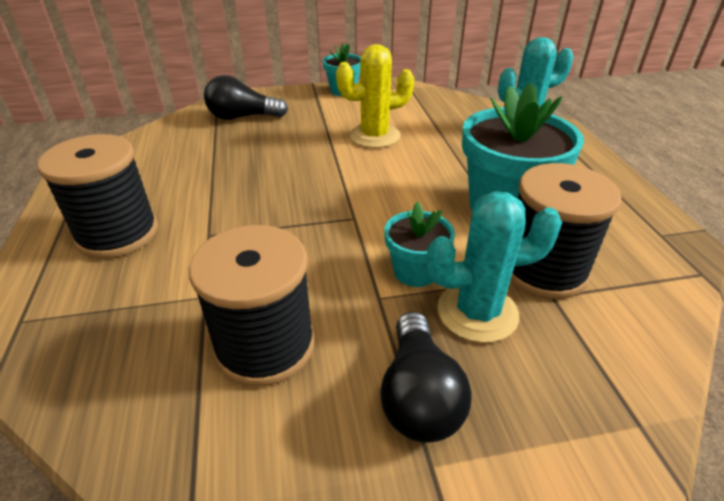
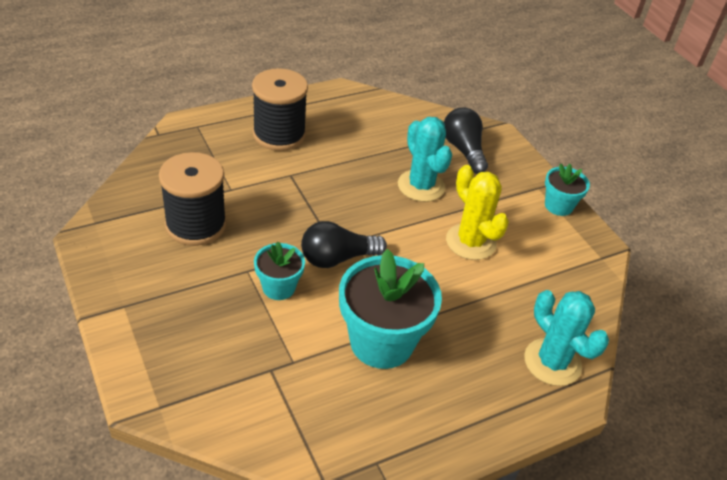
camera: 70 degrees right, 5 degrees up
(419, 395) = (168, 297): black light bulb -> black light bulb (337, 258)
(477, 312) = (243, 324): turquoise cactus -> turquoise cactus (421, 186)
(543, 270) = (300, 365): black spool -> none

